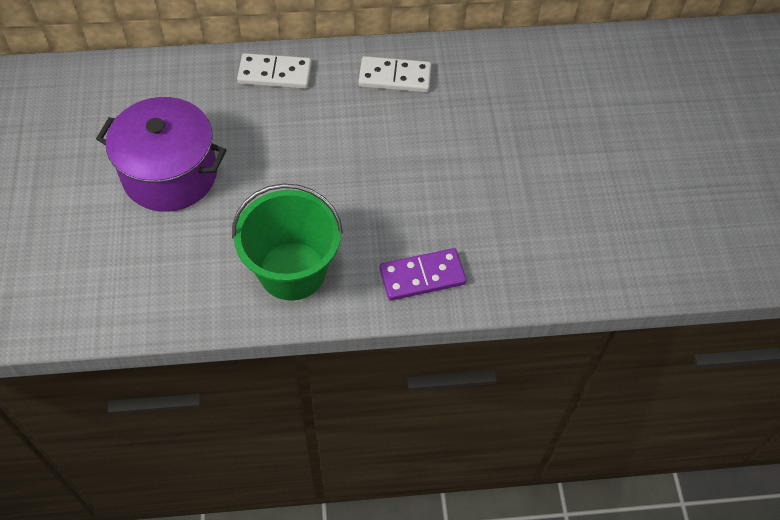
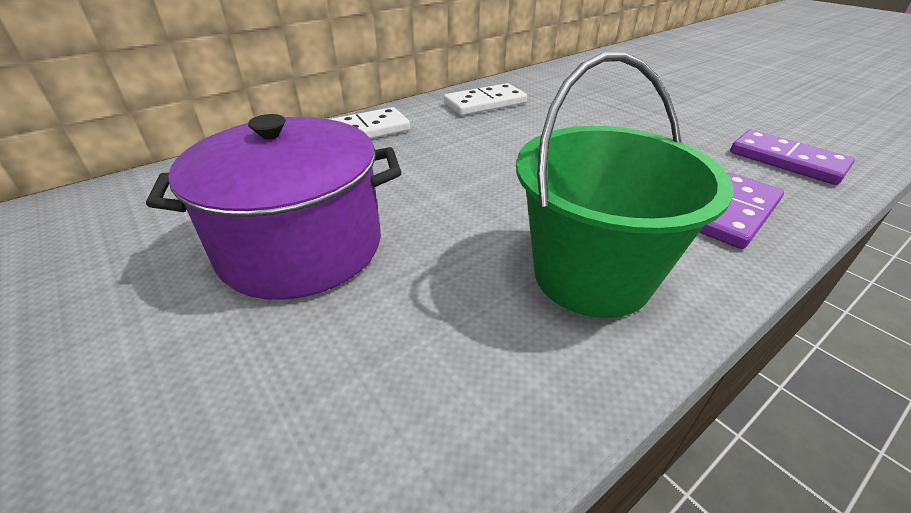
camera: 30 degrees left, 20 degrees down
(532, 258) = (786, 161): none -> purple domino

